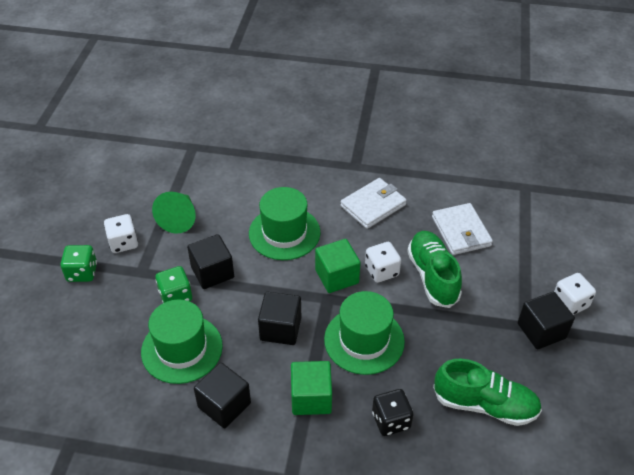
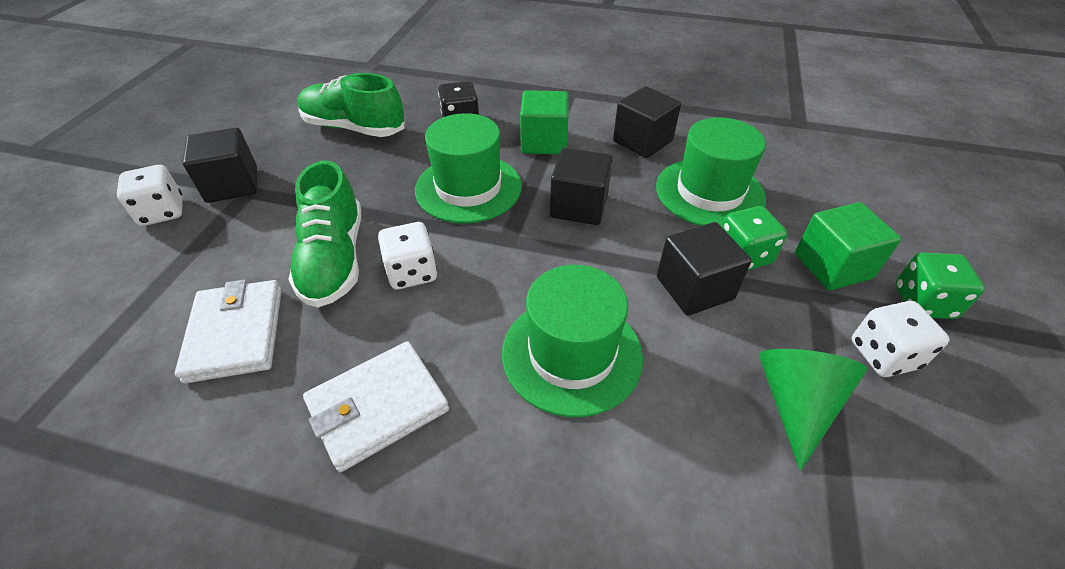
camera: 175 degrees left, 0 degrees up
(337, 276) = (487, 268): green cube -> green cube (832, 266)

